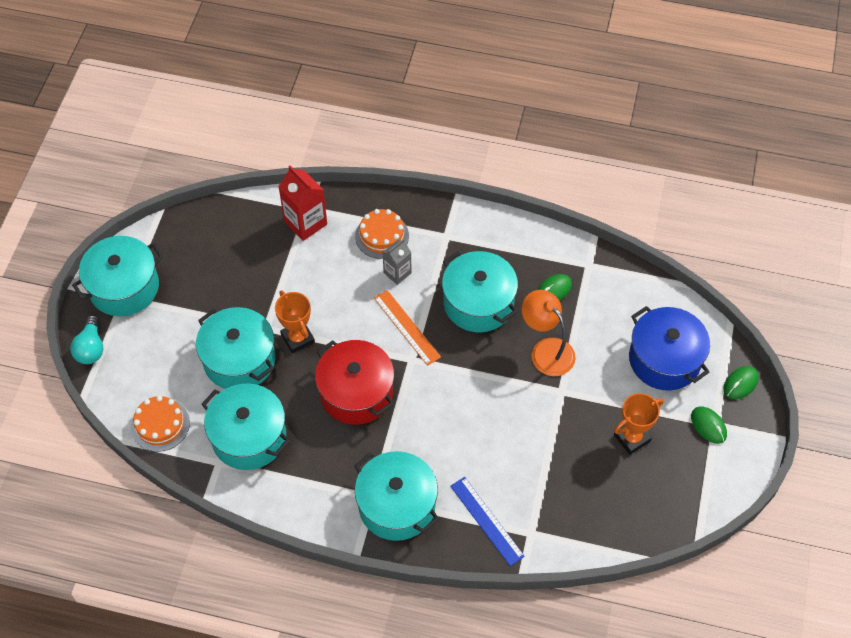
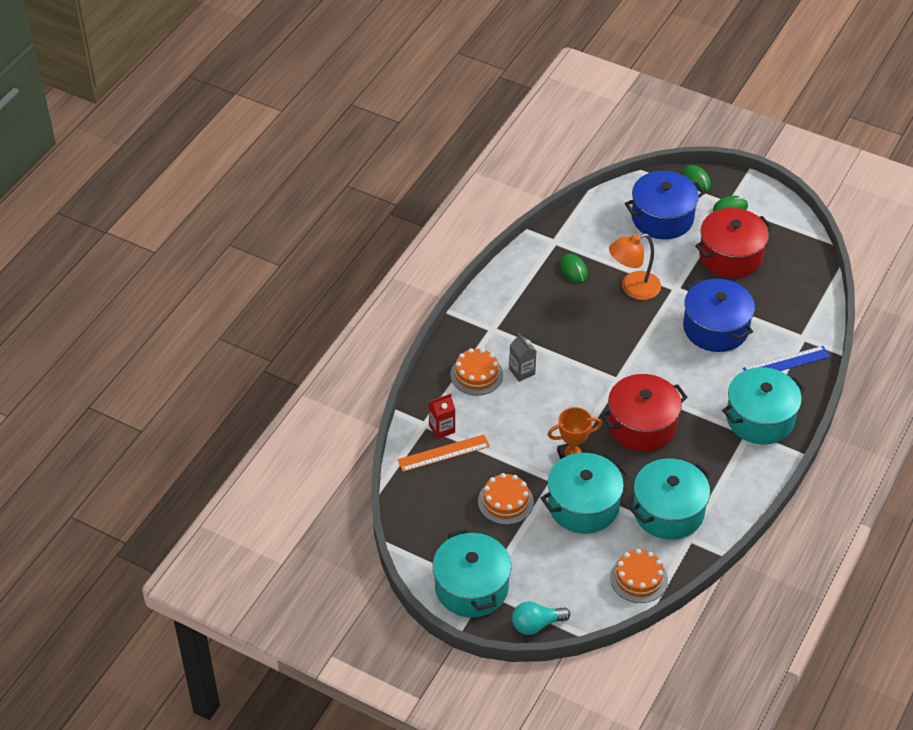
camera: 75 degrees left, 10 degrees down
(91, 348) = (536, 624): turquoise light bulb -> turquoise light bulb turned 150 degrees clockwise
(229, 293) = (505, 501): none -> orange cake
(305, 223) = (442, 429): red carton -> red carton, size x0.63
(406, 327) = (583, 376): orange ruler -> orange ruler (443, 453)
(478, 303) = (572, 322): turquoise pot -> none
(515, 440) = (715, 328): none -> blue pot
(632, 438) = (730, 256): orange trophy -> red pot

